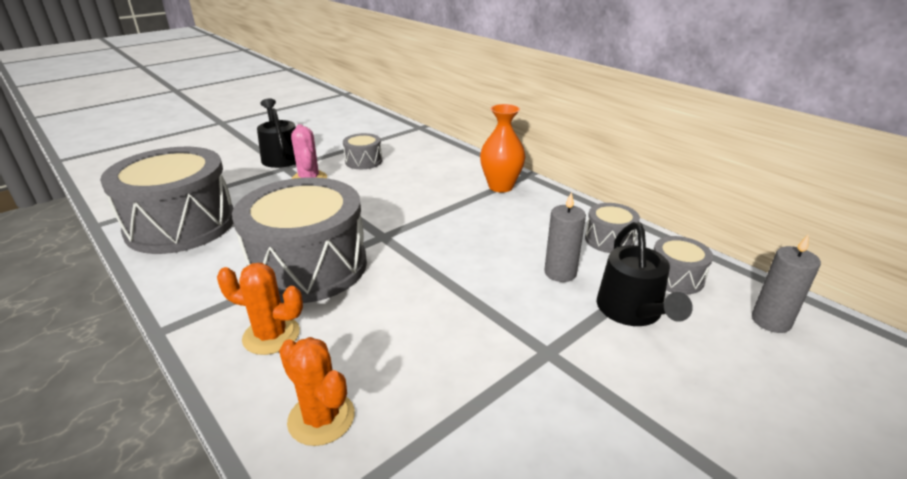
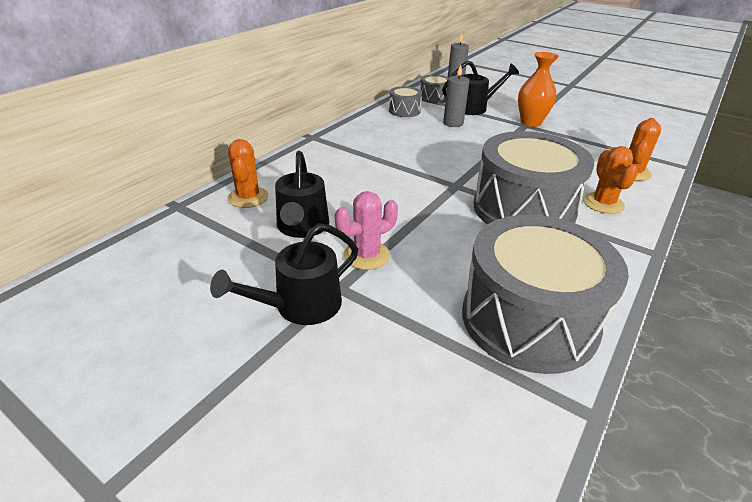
camera: 105 degrees left, 5 degrees up
(363, 161) = (302, 227): grey drum -> black watering can
(418, 146) = (248, 197): none -> orange cactus
(500, 186) = (341, 146): orange vase -> orange vase (531, 122)

